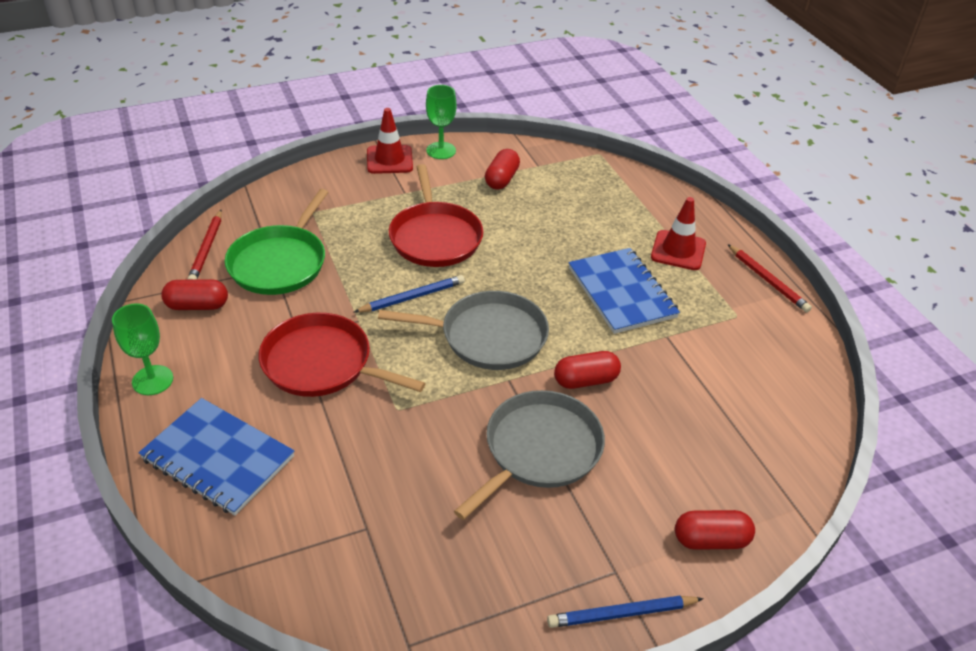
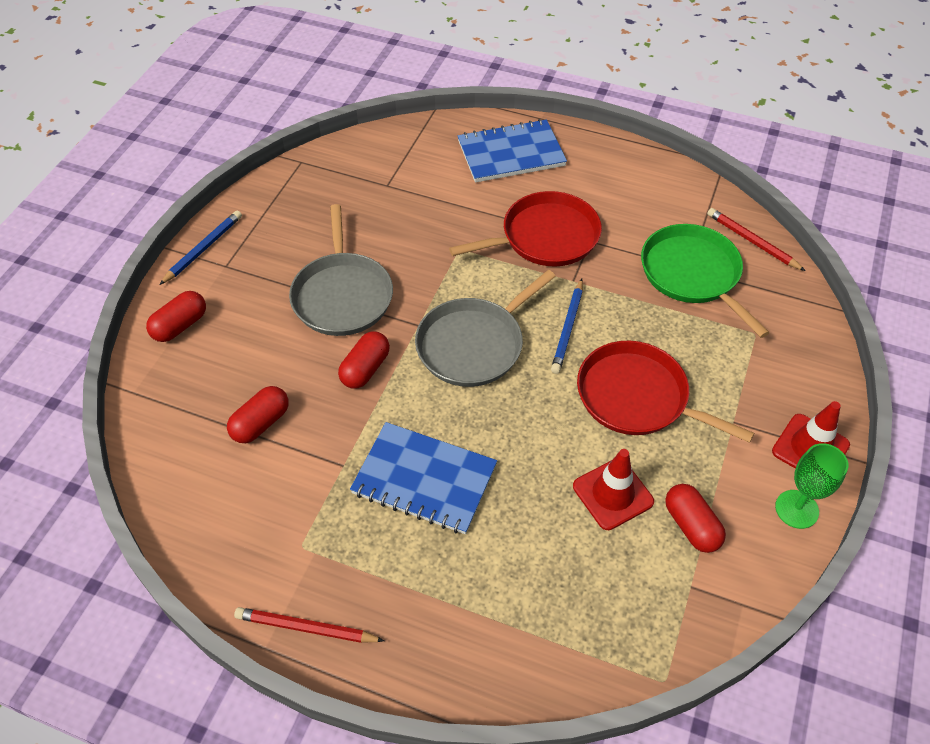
camera: 135 degrees right, 10 degrees up
(152, 380) = (614, 155): green goblet -> none
(197, 305) = (677, 206): red capsule -> red capsule (261, 423)
(678, 250) = (426, 587): red traffic cone -> red traffic cone (613, 494)

